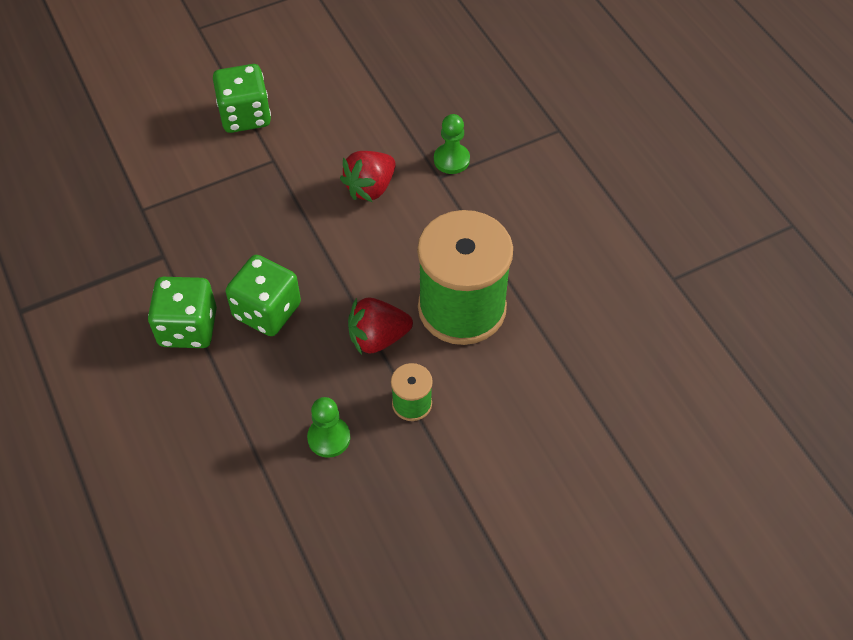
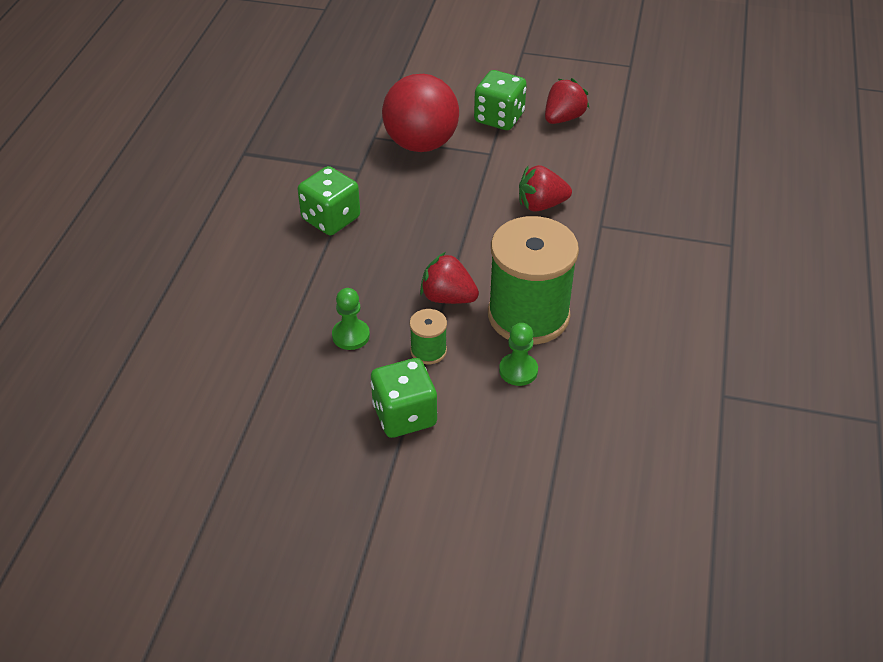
camera: 40 degrees right, 10 degrees down
(197, 189) = (421, 144): none -> red ball
(267, 311) = (391, 238): green dice -> green dice (404, 415)
(305, 82) = (563, 118): none -> red strawberry
(451, 160) = (622, 219): green pawn -> green pawn (518, 370)

